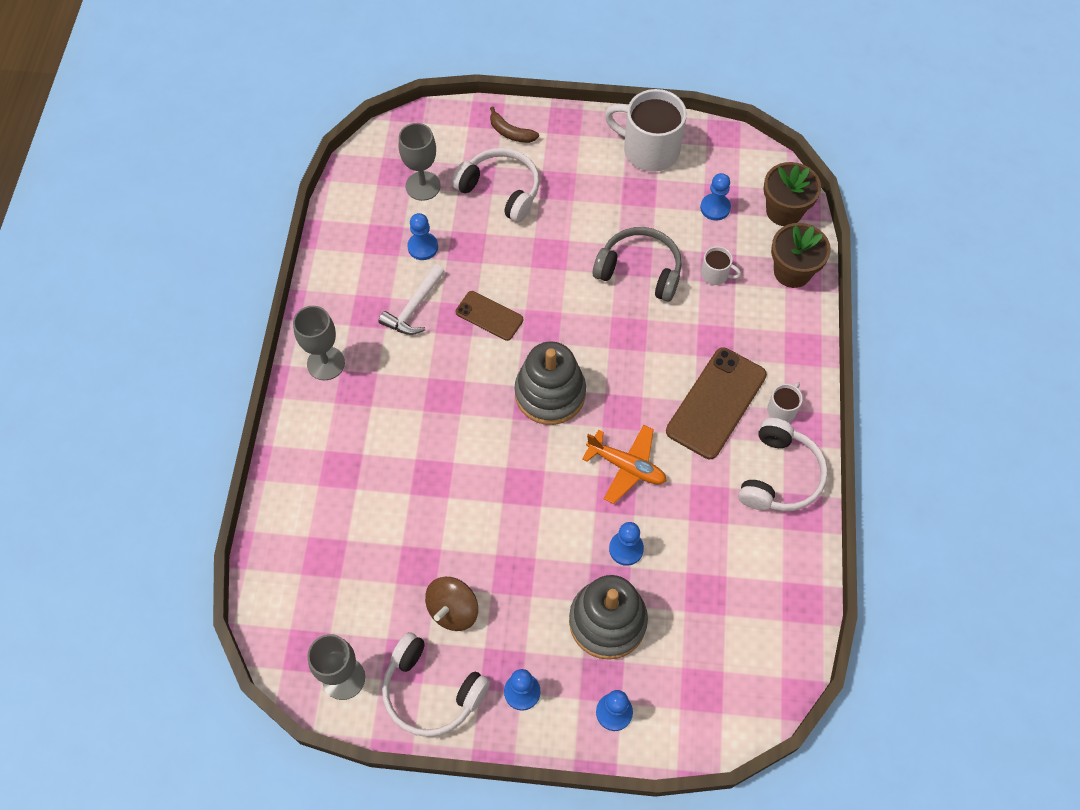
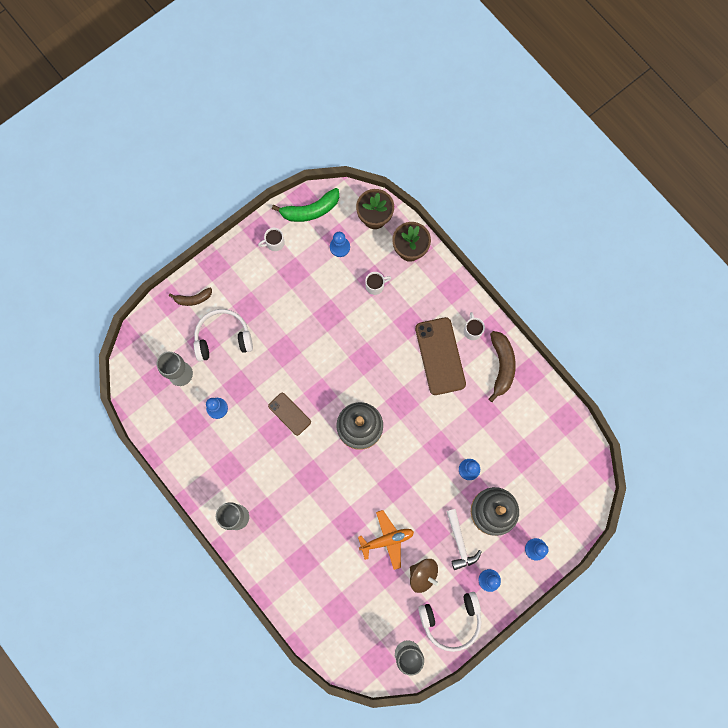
camera: 45 degrees left, 15 degrees up
(414, 308) = (248, 445): white hammer -> white hammer (460, 542)
(453, 610) = (423, 575): brown spinning top -> brown spinning top turned 45 degrees counterclockwise
(489, 316) = (289, 414): brown phone -> brown phone turned 60 degrees clockwise
(626, 466) = (430, 429): orange plane -> orange plane (387, 540)
(639, 271) = (337, 318): grey headphones -> none
(649, 150) = (274, 243): white mug -> white mug, size x0.47
(719, 151) = (310, 210): none -> green banana
(779, 475) = (501, 366): white headphones -> brown banana

